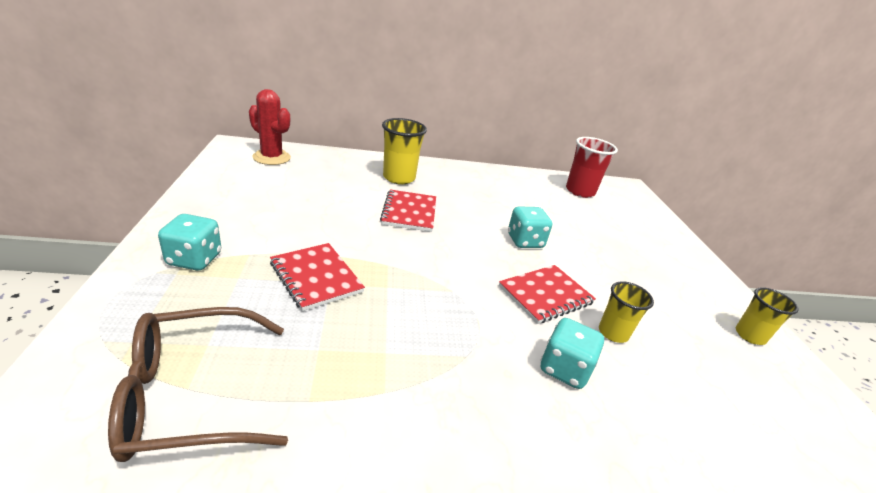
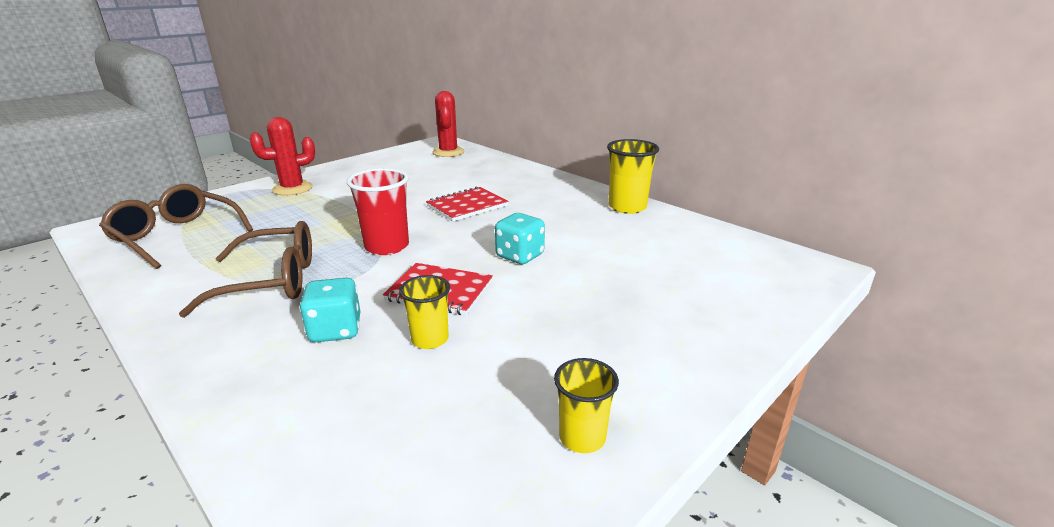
camera: 55 degrees right, 5 degrees down
(194, 259) = (292, 188): turquoise dice -> red cactus
(316, 277) = (323, 217): red notebook -> none
(399, 178) = (515, 184): yellow cup -> yellow cup (627, 207)
(430, 368) = (270, 281): none -> brown glasses
(580, 191) = (708, 247): red cup -> red cup (387, 246)

